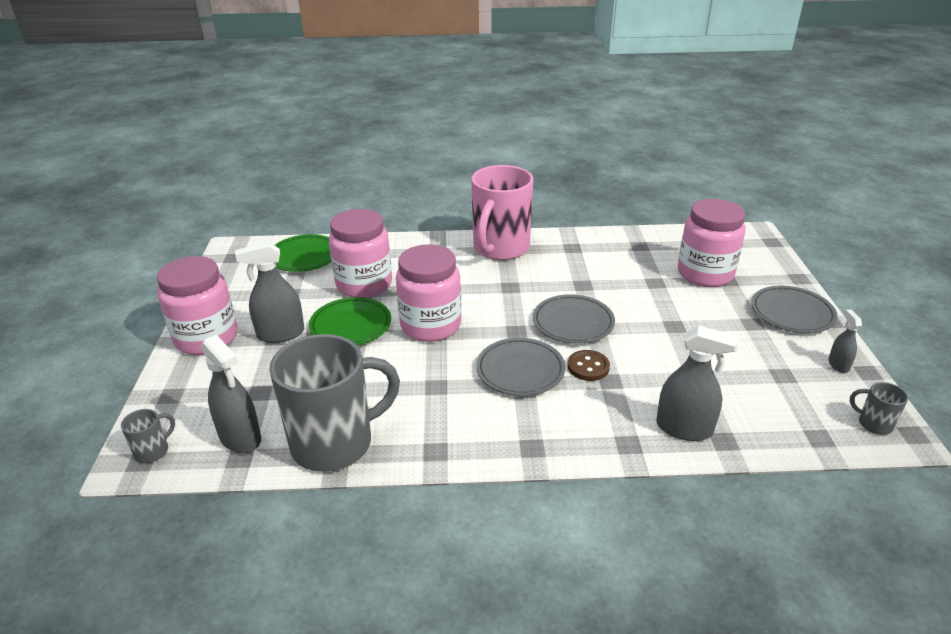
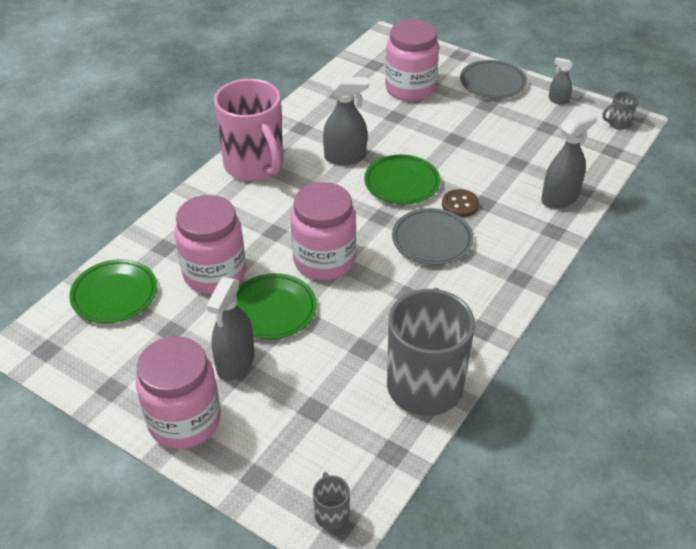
camera: 55 degrees left, 10 degrees up
(240, 437) = (366, 443): grey spray bottle -> grey spray bottle (345, 157)
(573, 323) = (402, 183): grey plate -> green plate

